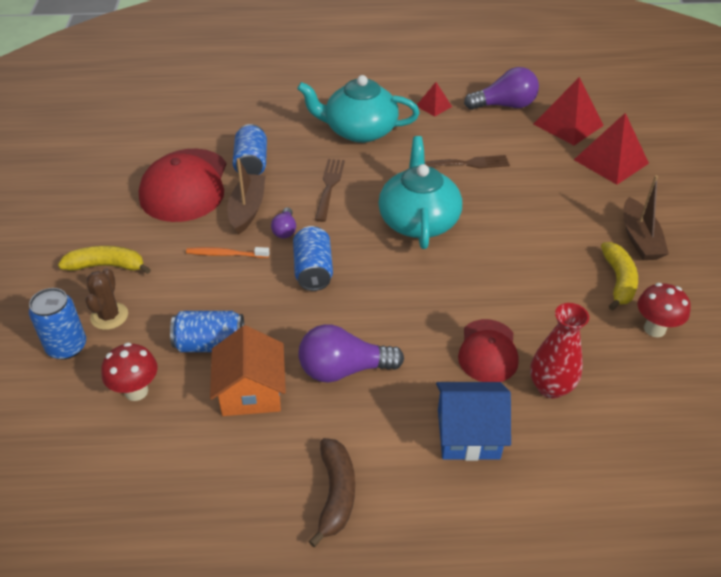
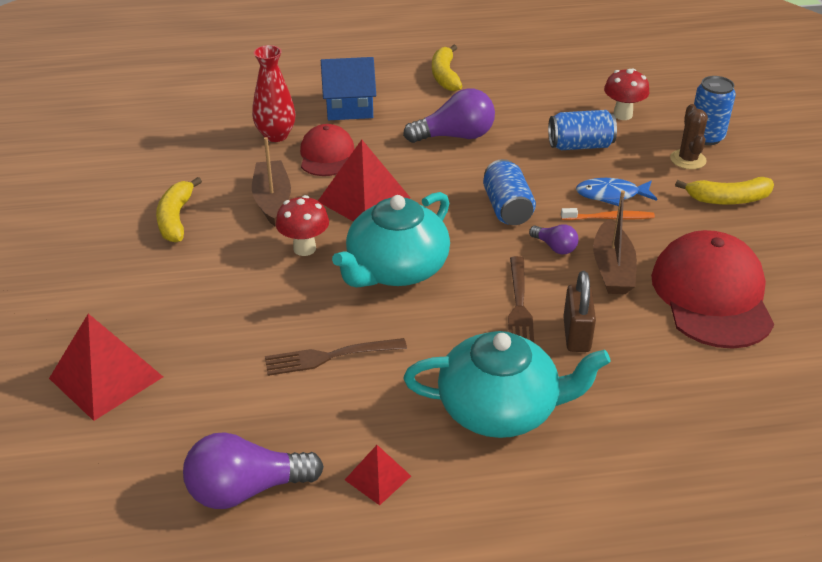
camera: 175 degrees right, 5 degrees down
(211, 278) = (611, 195): none -> blue fish
(251, 163) = (641, 335): blue can -> none
(251, 391) = (529, 119): orange house -> none
(285, 230) = (555, 247): purple light bulb -> purple light bulb turned 135 degrees clockwise
(296, 166) = (576, 335): none -> brown padlock
(336, 494) = (445, 76): brown banana -> yellow banana
(418, 220) = (396, 269): turquoise teapot -> turquoise teapot turned 45 degrees clockwise
(568, 124) = (144, 450): red pyramid -> red pyramid (364, 199)
(639, 238) = (127, 265): brown boat -> brown boat (272, 200)
(654, 329) = (161, 180): red mushroom -> red mushroom (304, 248)

